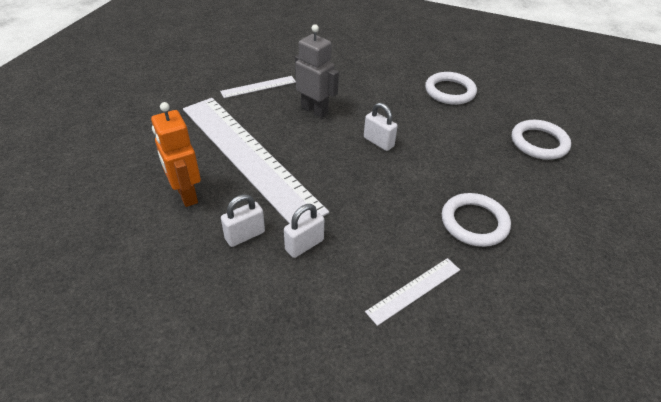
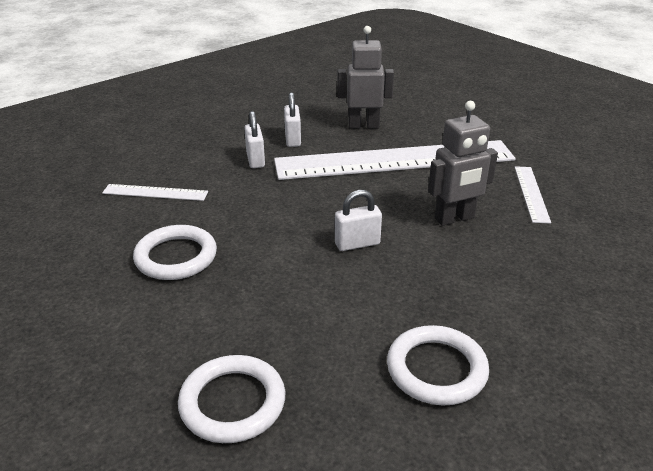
camera: 120 degrees right, 10 degrees down
(186, 195) = (363, 125): orange robot -> grey robot
(414, 290) = (155, 192): white ruler -> white ruler turned 75 degrees counterclockwise

